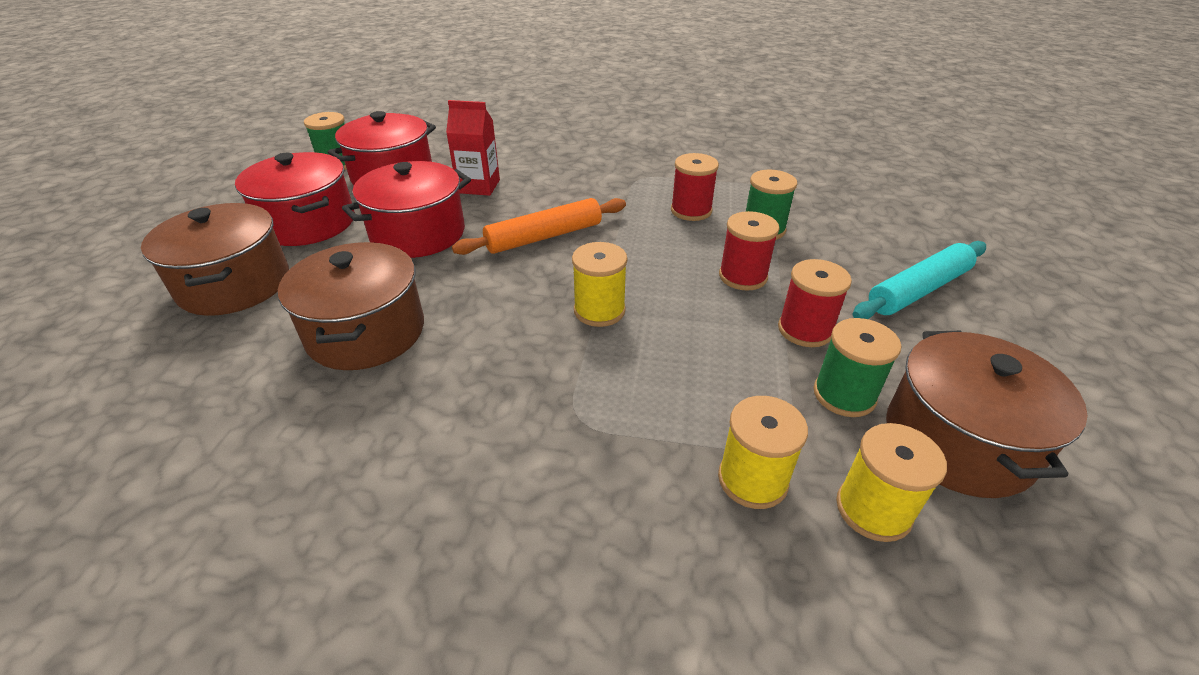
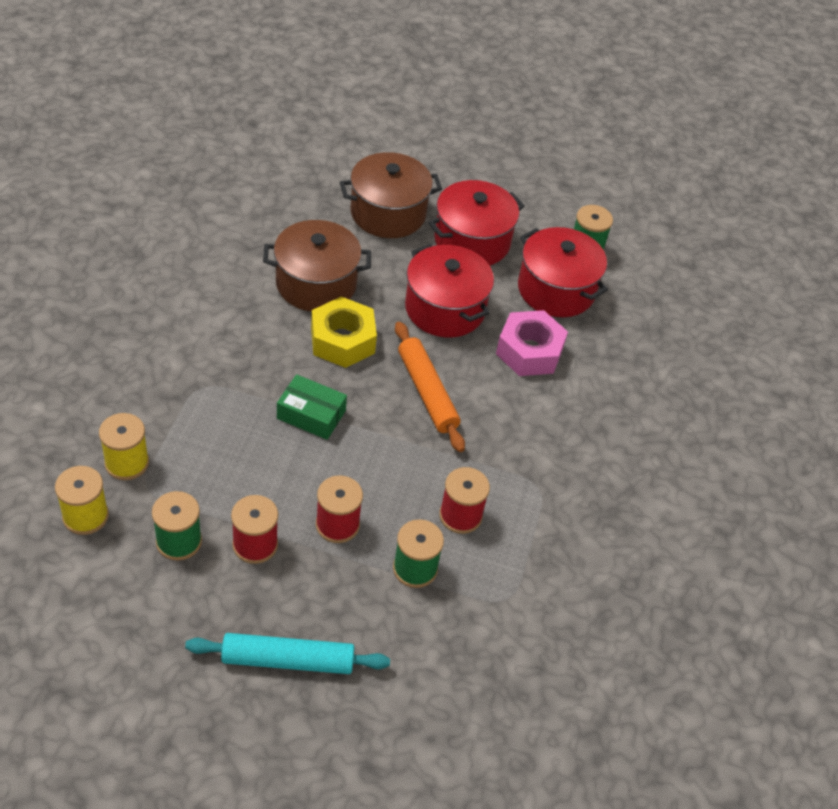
camera: 90 degrees right, 10 degrees up
(473, 299) = (342, 340): none -> yellow nut
(478, 186) = (529, 351): red carton -> pink nut
(599, 310) = (311, 414): yellow spool -> green box
(918, 290) = (288, 660): turquoise rolling pin -> turquoise rolling pin turned 60 degrees counterclockwise
(957, 441) = (117, 591): brown pot -> none

